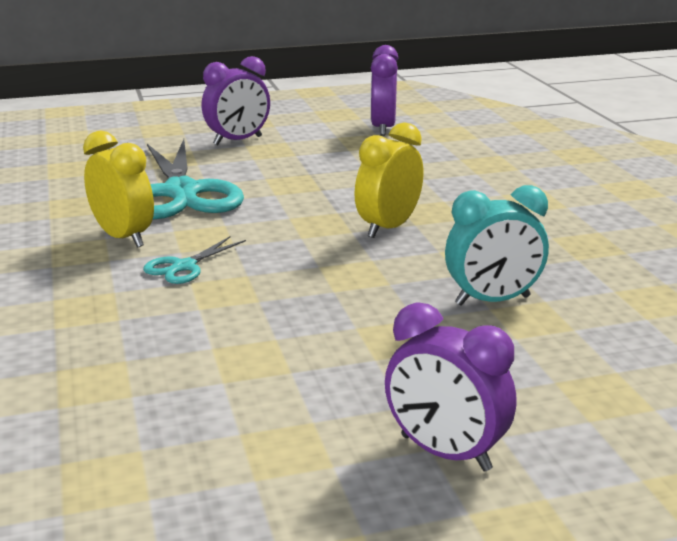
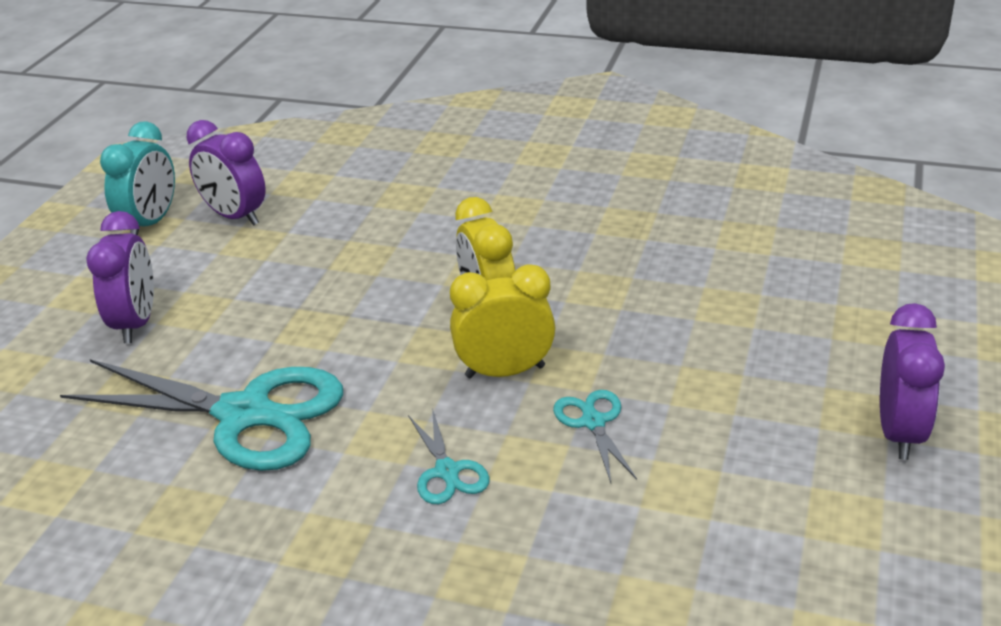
camera: 55 degrees left, 10 degrees up
(123, 237) = (325, 496): yellow clock -> yellow clock (505, 371)
(295, 302) = (593, 422): none -> turquoise scissors
(445, 453) = (899, 432): purple clock -> purple clock turned 60 degrees counterclockwise
(492, 301) = (684, 312): turquoise clock -> turquoise clock (151, 223)

